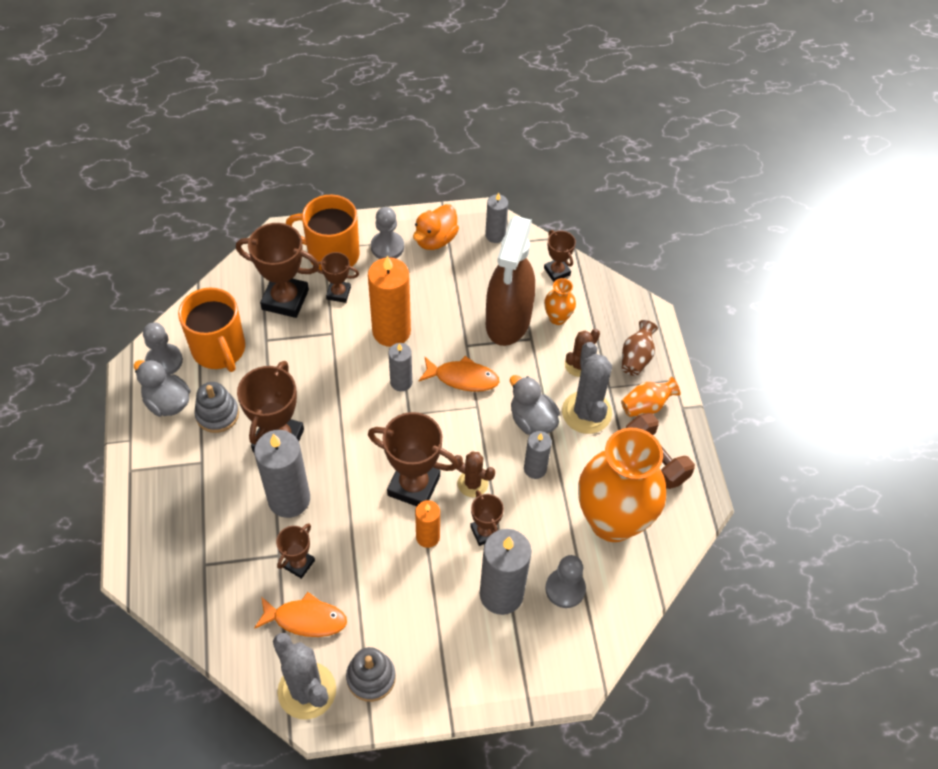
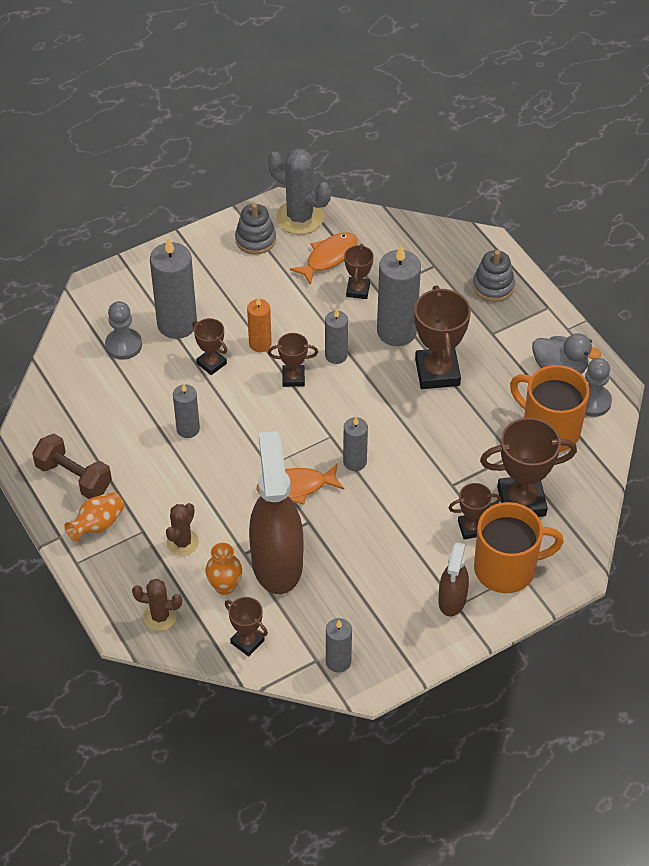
camera: 160 degrees right, 5 degrees down
(217, 414) = (507, 374): grey stacking toy -> grey stacking toy (493, 286)
(305, 619) = (328, 257): orange fish -> orange fish turned 150 degrees clockwise
(361, 495) = (336, 355): none -> grey candle
(387, 247) = (452, 600): grey pawn -> brown spray bottle
(391, 331) = (393, 508): orange candle -> none
(414, 486) = (293, 378): brown trophy -> brown trophy, size x0.55
(435, 239) = (404, 630): orange duck -> none
(472, 483) = (240, 397): brown cactus -> brown cactus (160, 616)
(532, 420) = (208, 471): grey duck -> none
(586, 412) = (157, 497): grey cactus -> none
(612, 521) = (99, 410): orange vase -> none
(636, 358) = (123, 572): brown vase -> none

